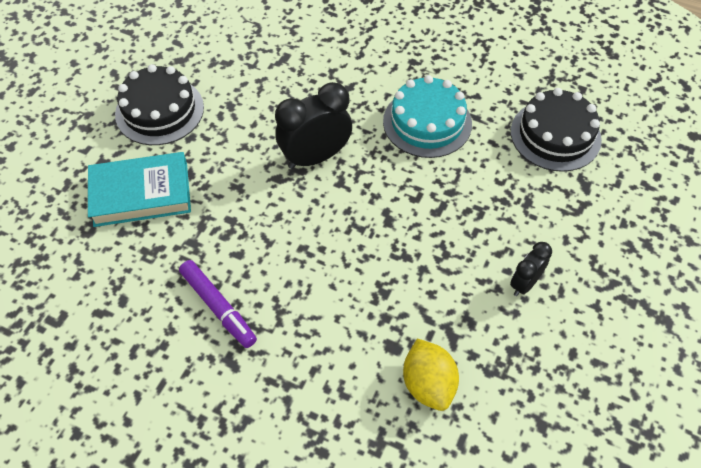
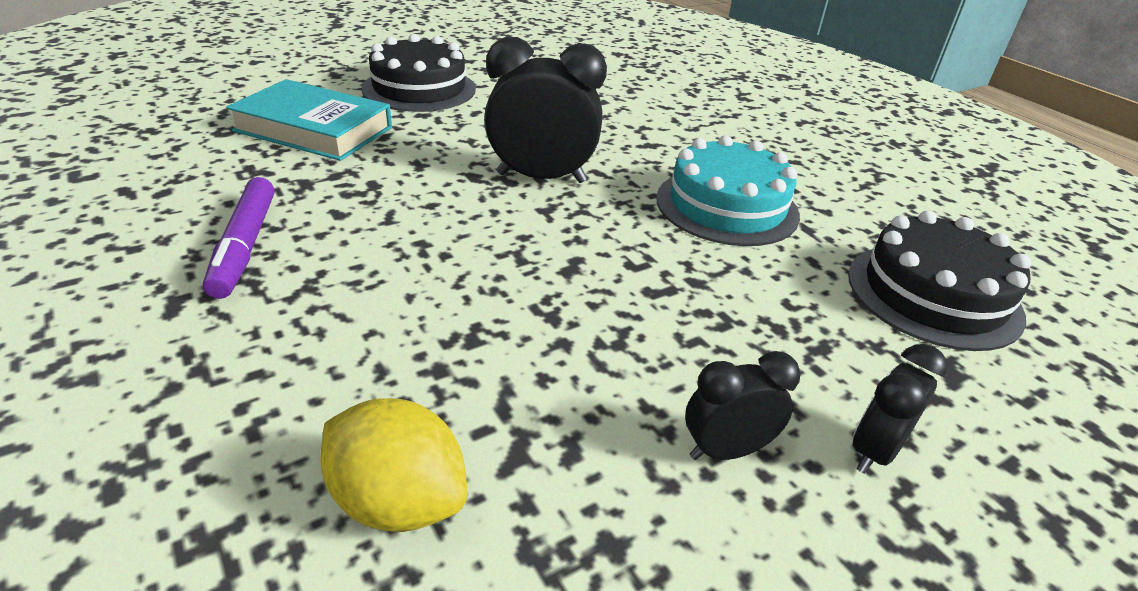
camera: 30 degrees right, 20 degrees down
(428, 384) = (398, 500): yellow lemon -> yellow lemon turned 75 degrees counterclockwise
(575, 248) = (874, 451): none -> black clock

